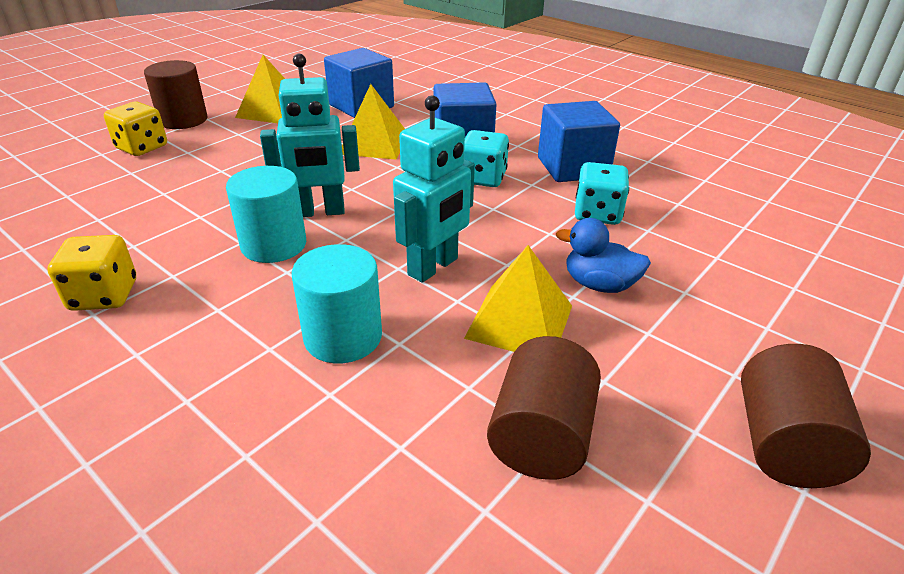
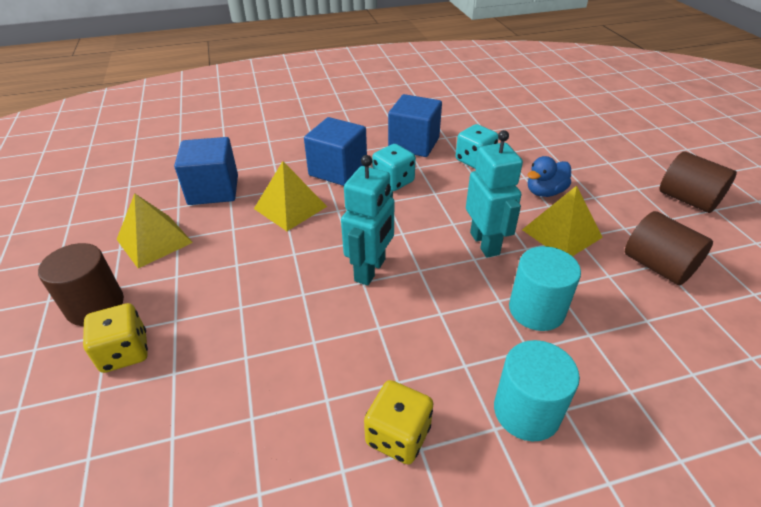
camera: 55 degrees left, 5 degrees up
(274, 245) = (399, 309): turquoise cylinder -> turquoise cylinder (526, 411)

